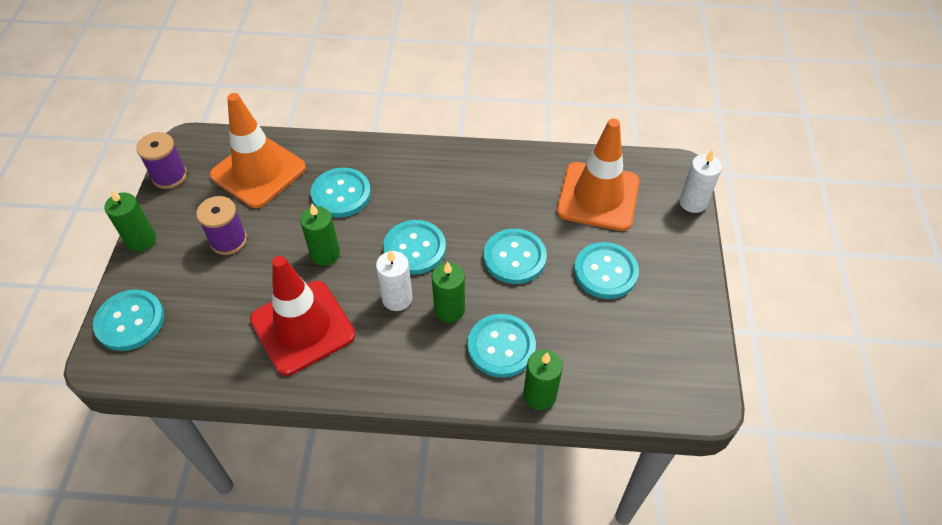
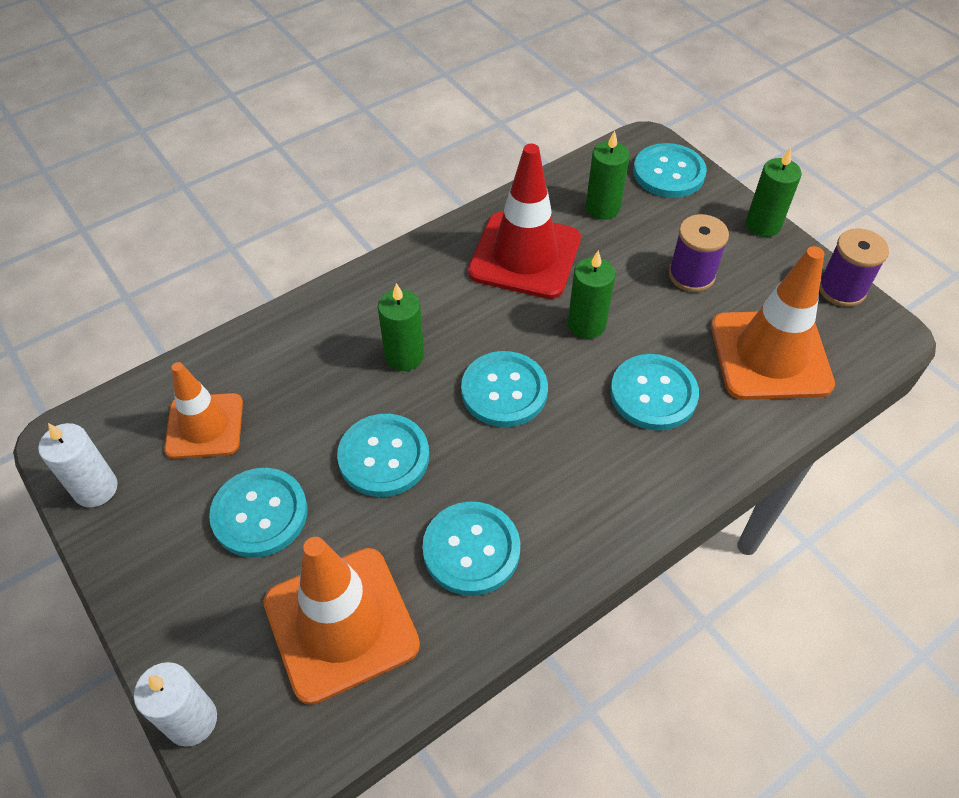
camera: 140 degrees right, 0 degrees up
(397, 298) = (467, 332): white candle -> white candle (96, 488)
(501, 347) = (320, 357): turquoise button -> turquoise button (471, 549)
(539, 395) = (248, 340): green candle -> green candle (602, 208)
(607, 347) = (204, 426): none -> orange traffic cone

